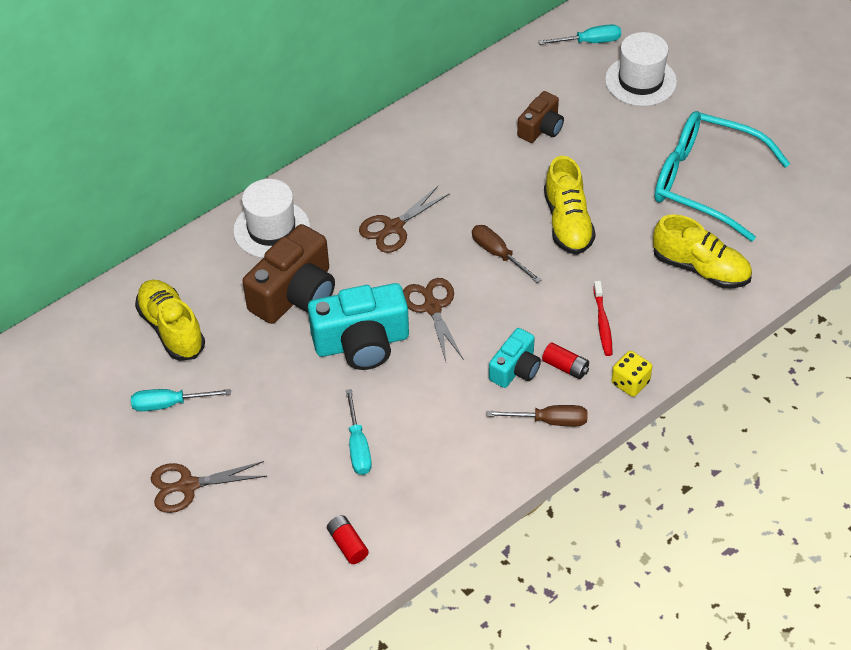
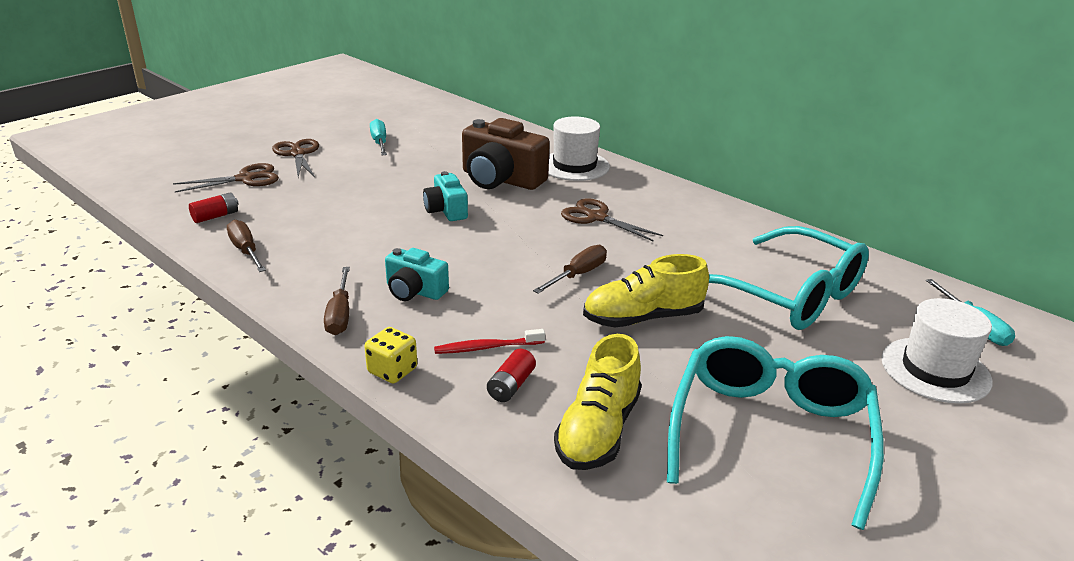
camera: 80 degrees right, 20 degrees down
(171, 329) = (456, 138): yellow shoe -> none
(358, 446) = (324, 215): turquoise screwdriver -> none
(362, 343) = (446, 210): turquoise camera -> turquoise camera, size x0.57
(428, 506) = (246, 251): none -> brown screwdriver
(432, 307) = (496, 241): brown scissors -> brown scissors (246, 178)
(541, 128) = (790, 295): brown camera -> turquoise glasses
(565, 367) = (417, 323): red battery -> red battery (511, 386)

